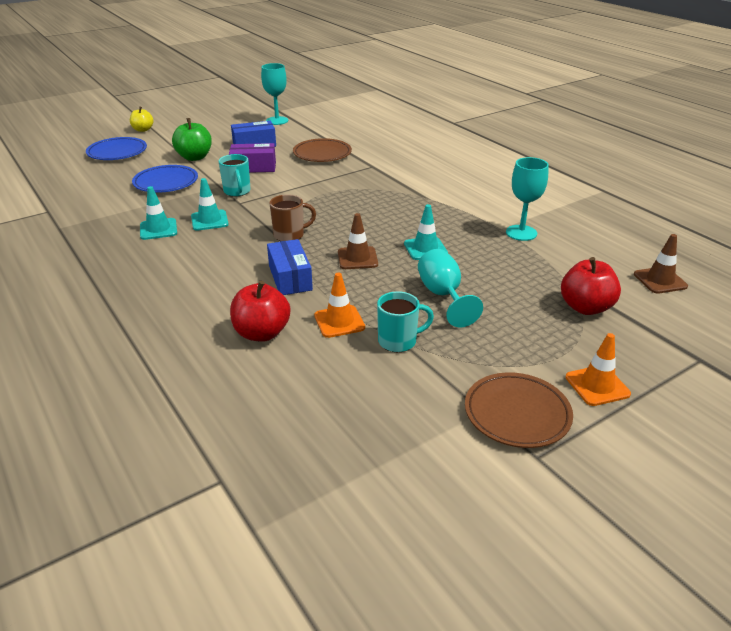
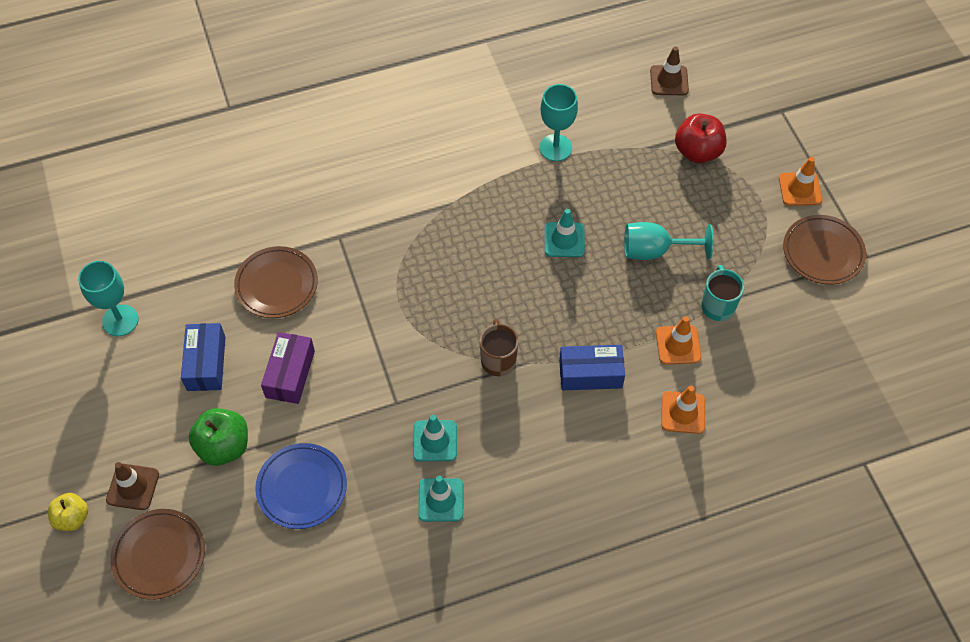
camera: 75 degrees left, 25 degrees up
(117, 152) = (159, 555): blue plate -> brown plate
(237, 191) = (362, 402): turquoise mug -> none
(262, 333) = (683, 412): red apple -> orange traffic cone
(357, 258) = (567, 305): brown traffic cone -> brown traffic cone (133, 487)

